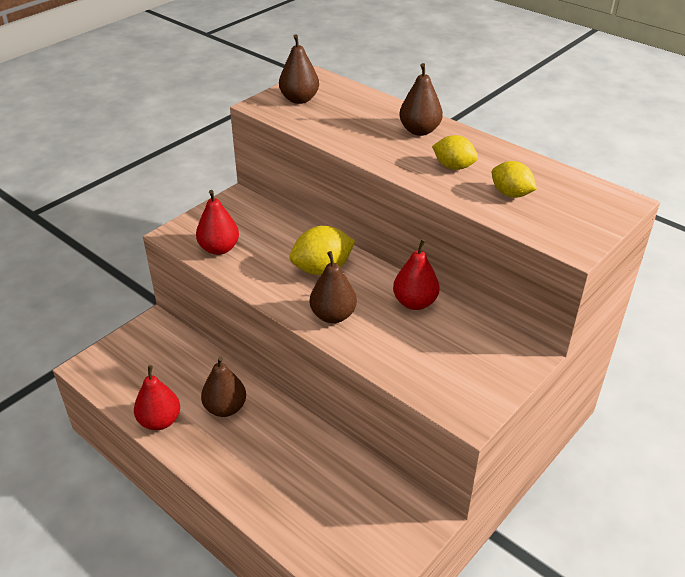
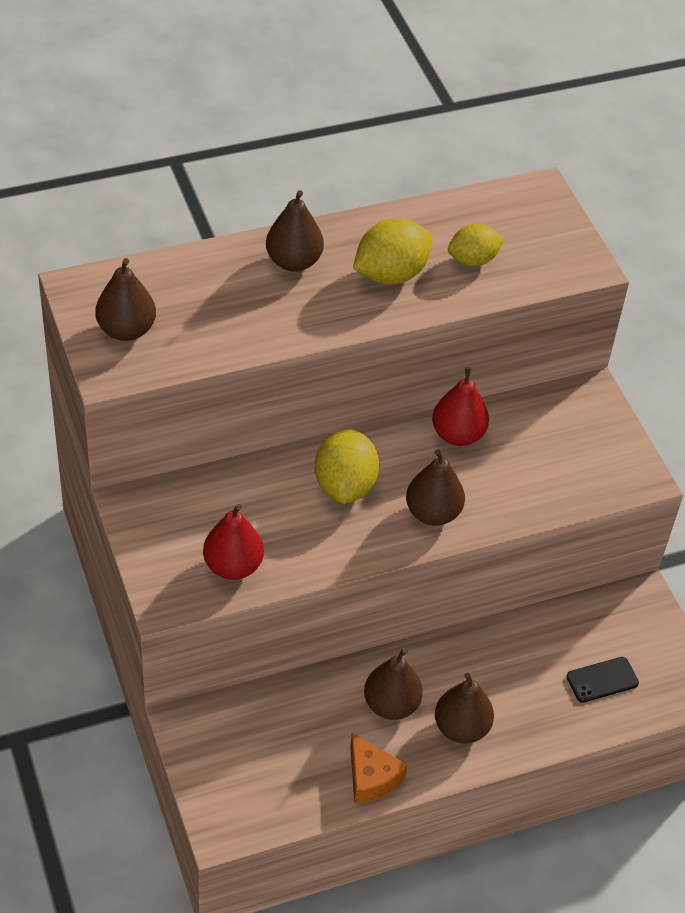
camera: 65 degrees left, 10 degrees up
(160, 421) = (371, 778): red pear -> orange cheese
(229, 452) = (461, 728): none -> brown pear
(327, 522) = (602, 680): none -> black phone
(453, 167) = (390, 274): yellow lemon -> yellow lemon, size x1.50

